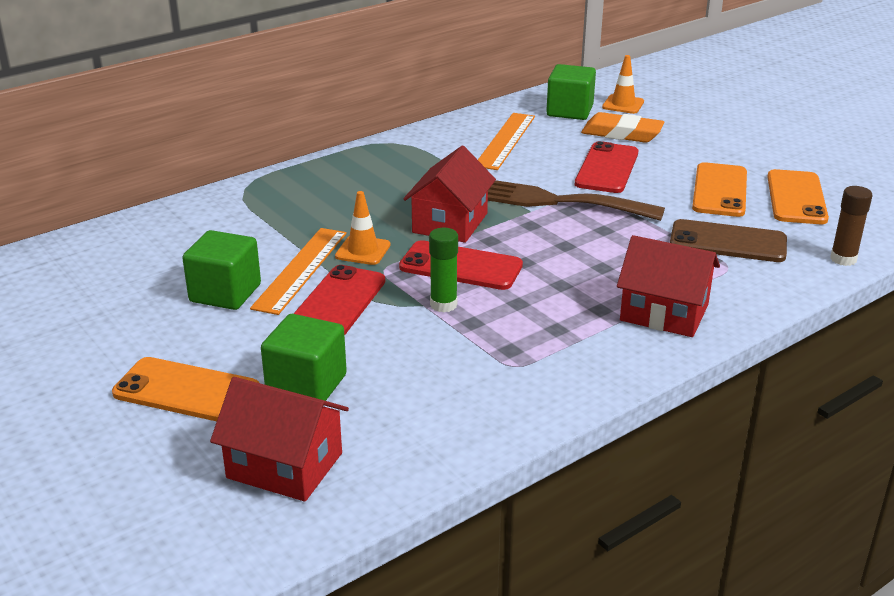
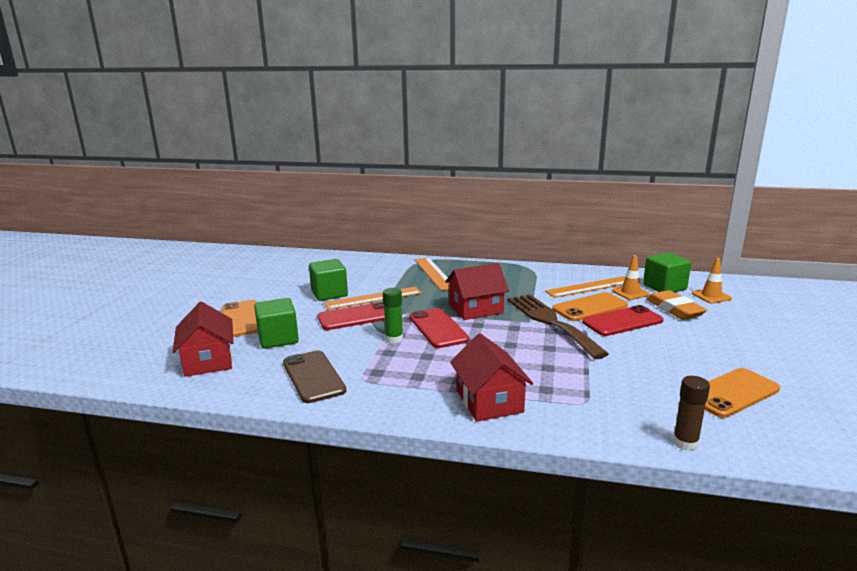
camera: 50 degrees right, 10 degrees down
(301, 199) = (434, 273): none -> orange ruler
(363, 251) = (412, 302): orange traffic cone -> orange traffic cone (630, 292)
(720, 190) = (677, 363): orange phone -> orange phone (590, 307)
(728, 242) = (616, 390): brown phone -> brown phone (313, 376)

